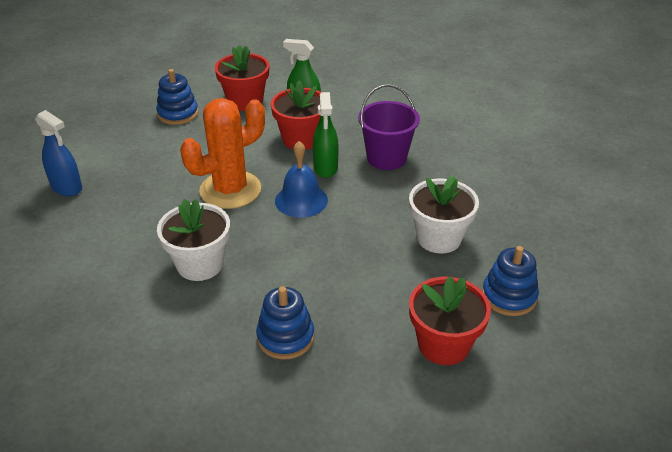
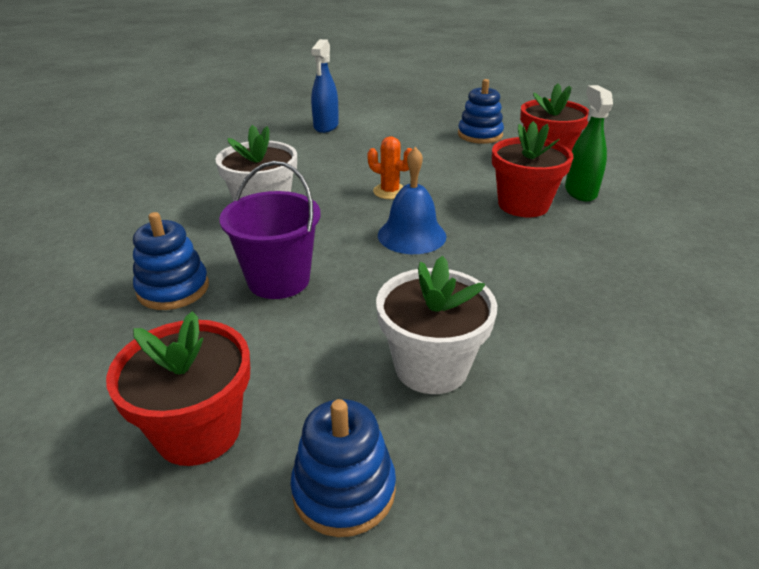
camera: 65 degrees right, 5 degrees down
(230, 190) = (390, 191): orange cactus -> orange cactus, size x0.47
(325, 167) = (488, 234): green spray bottle -> none
(386, 158) = (561, 273): purple bucket -> purple bucket (278, 280)

